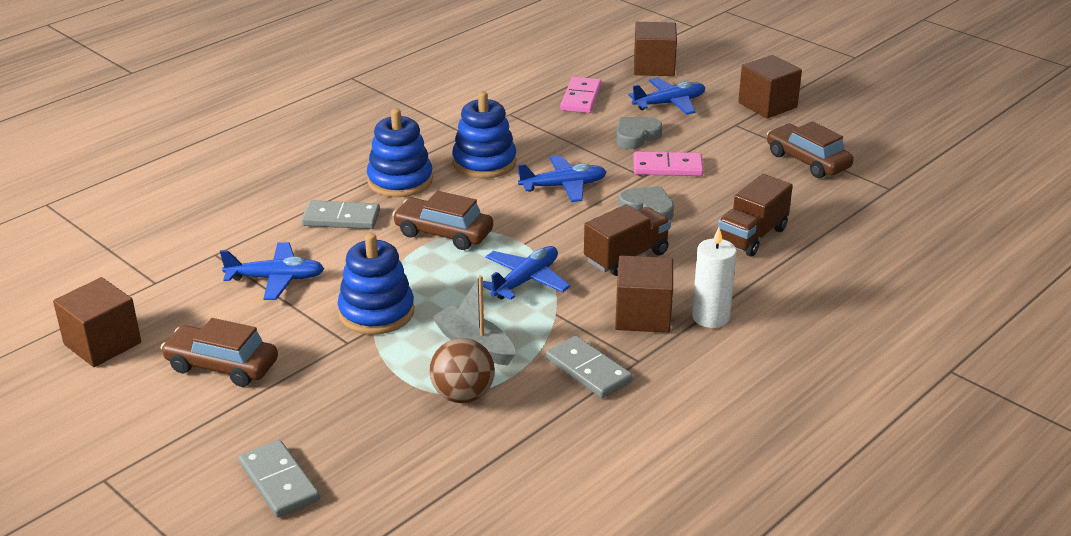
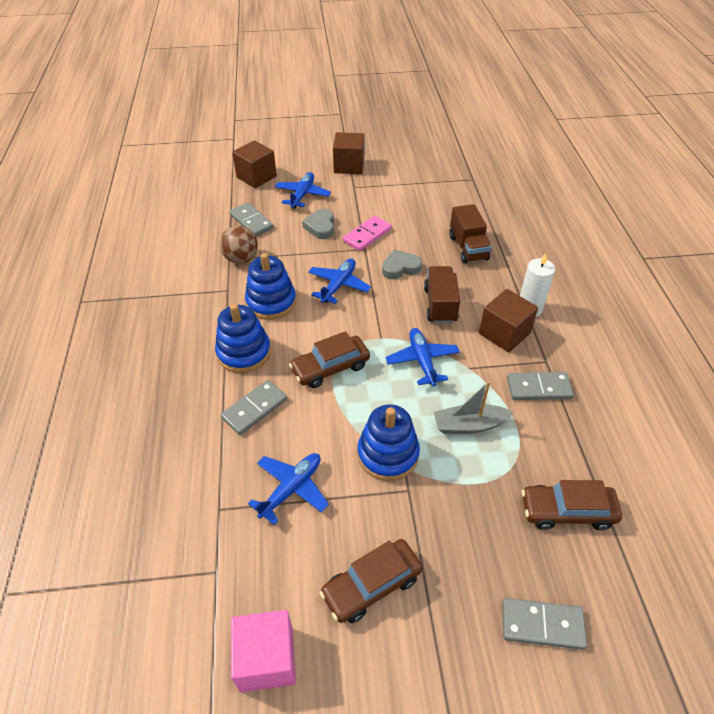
camera: 50 degrees left, 15 degrees up
(102, 344) = (266, 659): brown cube -> pink cube
(463, 395) = (518, 462): brown ball -> brown ball (241, 259)
(581, 98) = (251, 221): pink domino -> grey domino
(807, 161) = (418, 187): brown car -> brown car (567, 511)

